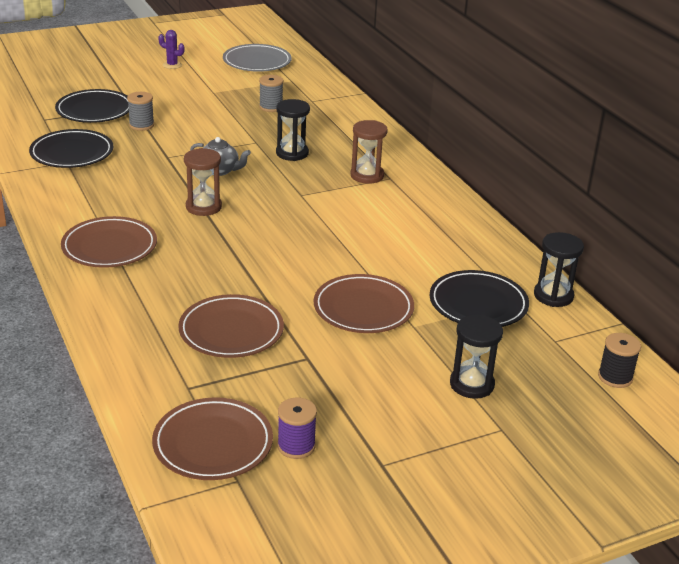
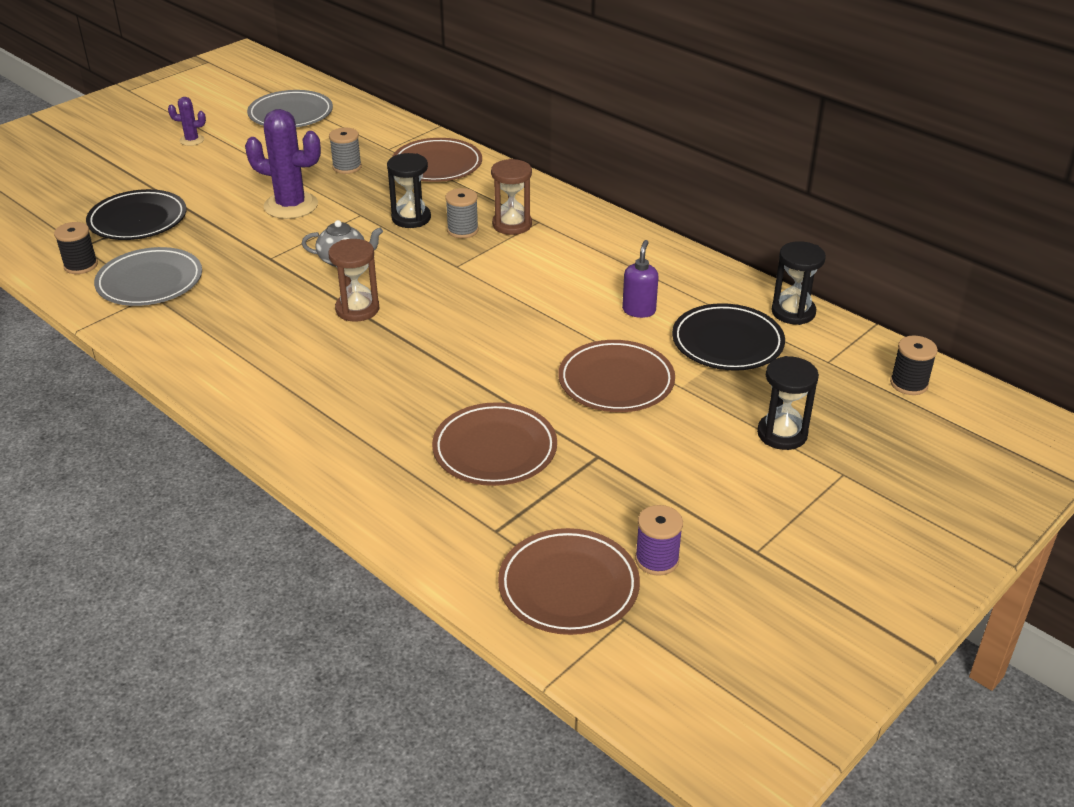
camera: 20 degrees left, 5 degrees up
(34, 131) = (81, 265): none -> black spool
(72, 153) = (150, 282): black plate -> grey plate
(109, 247) = (283, 388): brown plate -> brown plate (437, 165)
(141, 125) = (210, 225): grey spool -> grey spool (462, 230)
(209, 125) = (291, 206): none -> purple cactus
(422, 262) = (639, 310): none -> purple soap dispenser

